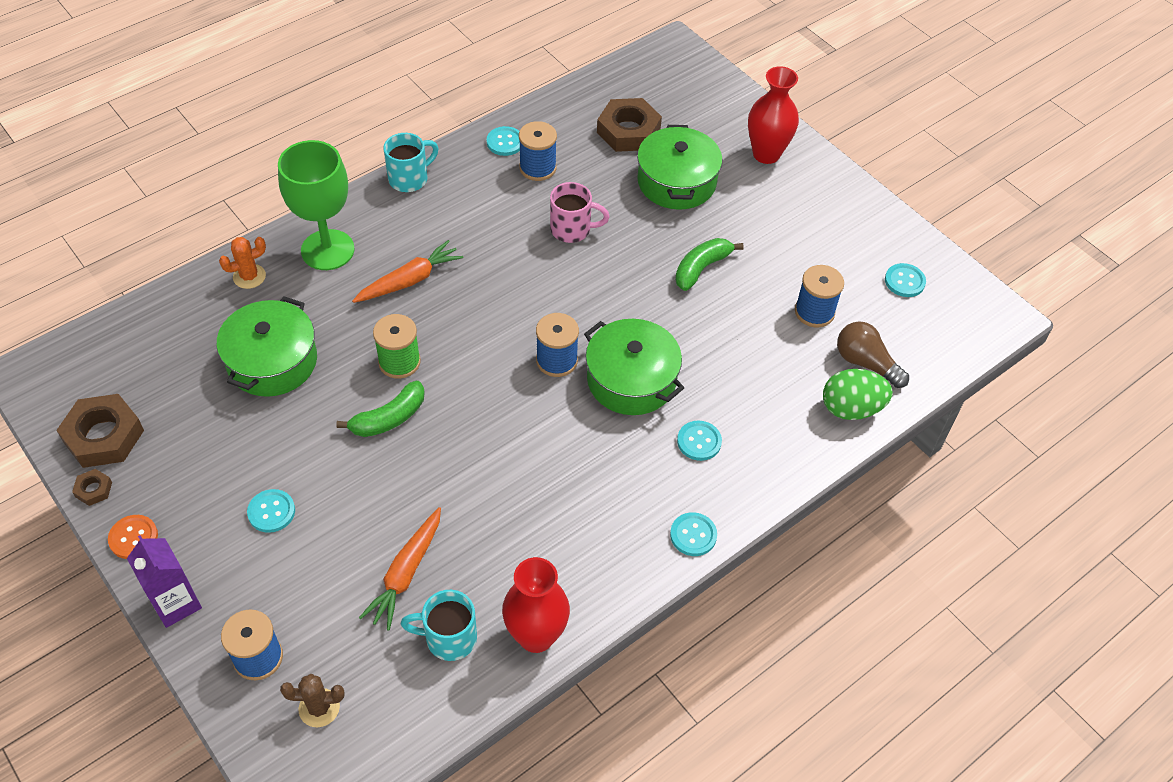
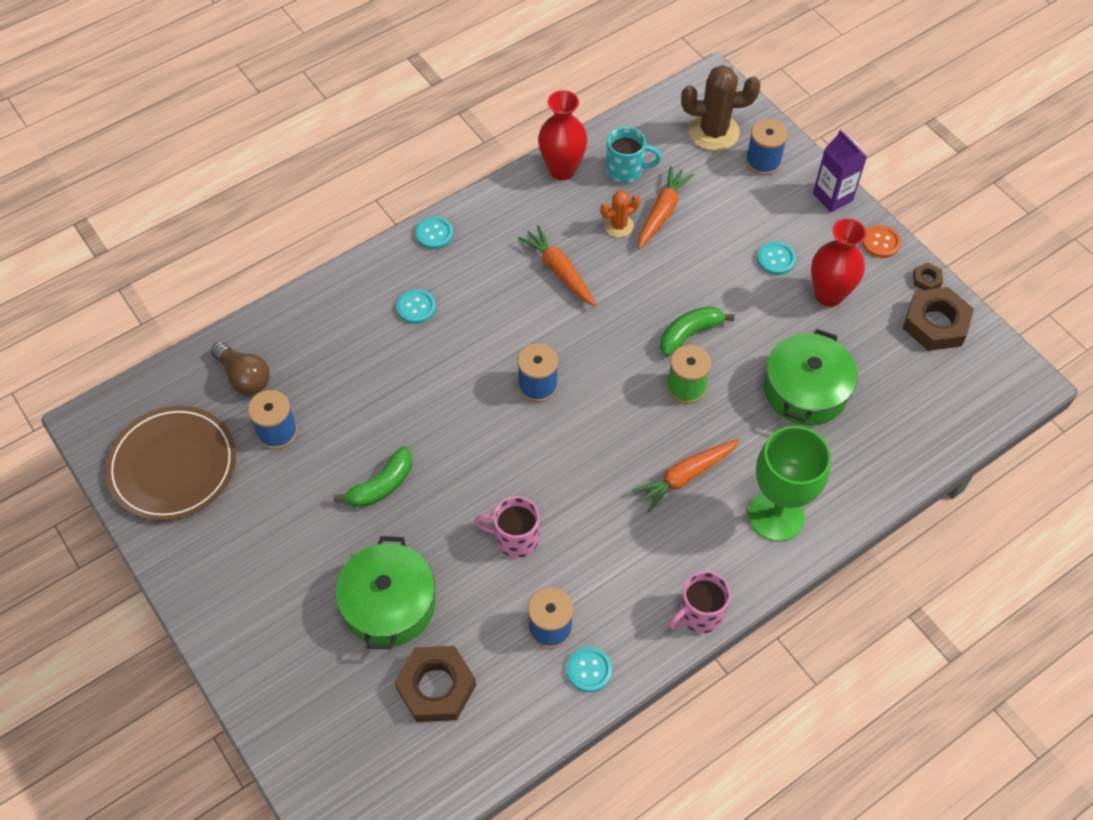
camera: 175 degrees left, 5 degrees up
(249, 276) = (850, 484): orange cactus -> orange cactus (618, 226)
(319, 708) = (713, 132): brown cactus -> brown cactus, size x1.79
(409, 179) = (699, 613): turquoise mug -> pink mug
(537, 490) = (559, 271): none -> orange carrot
(631, 380) = (469, 365): green pot -> none
(766, 154) = (273, 646): red vase -> red vase (829, 295)
(851, 408) = (272, 333): green egg -> none
(904, 281) = (173, 465): turquoise button -> brown plate

